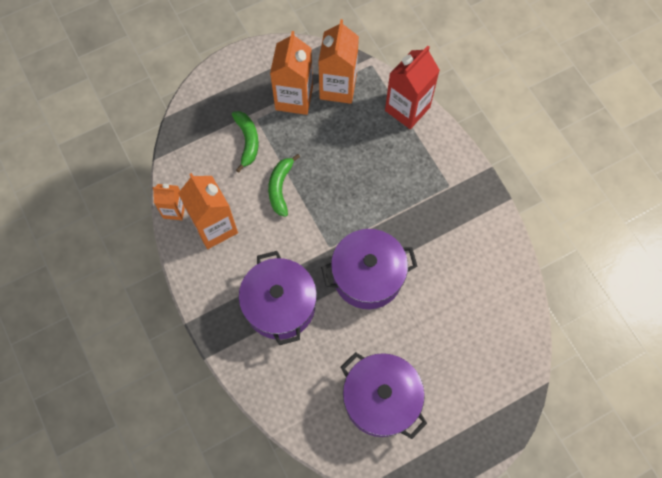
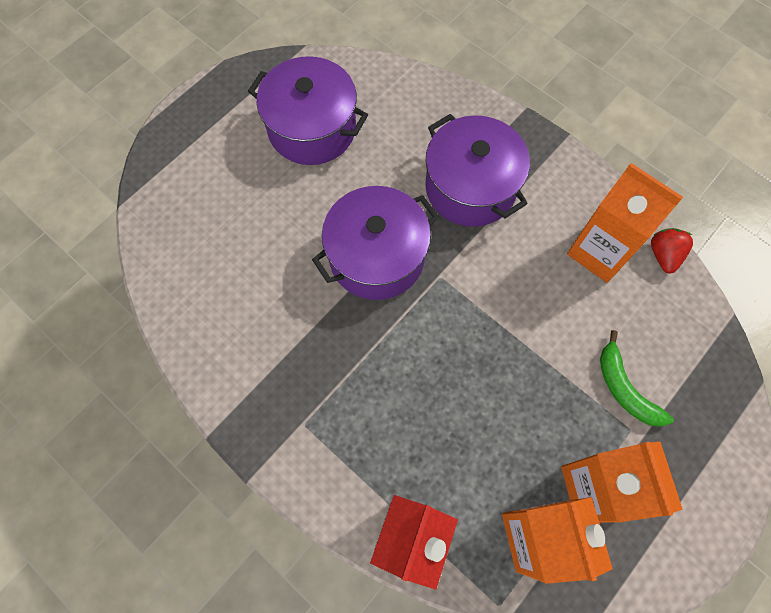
camera: 160 degrees right, 0 degrees up
(174, 210) = (663, 255): orange carton -> red strawberry
(280, 188) = (543, 334): green banana -> none

